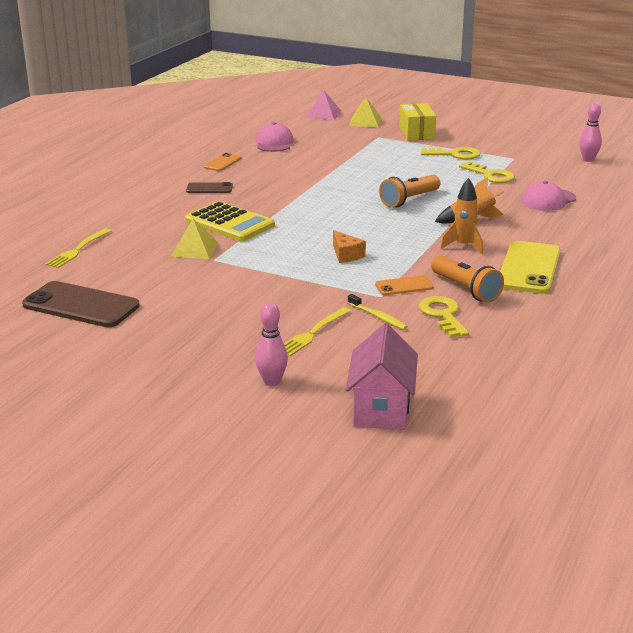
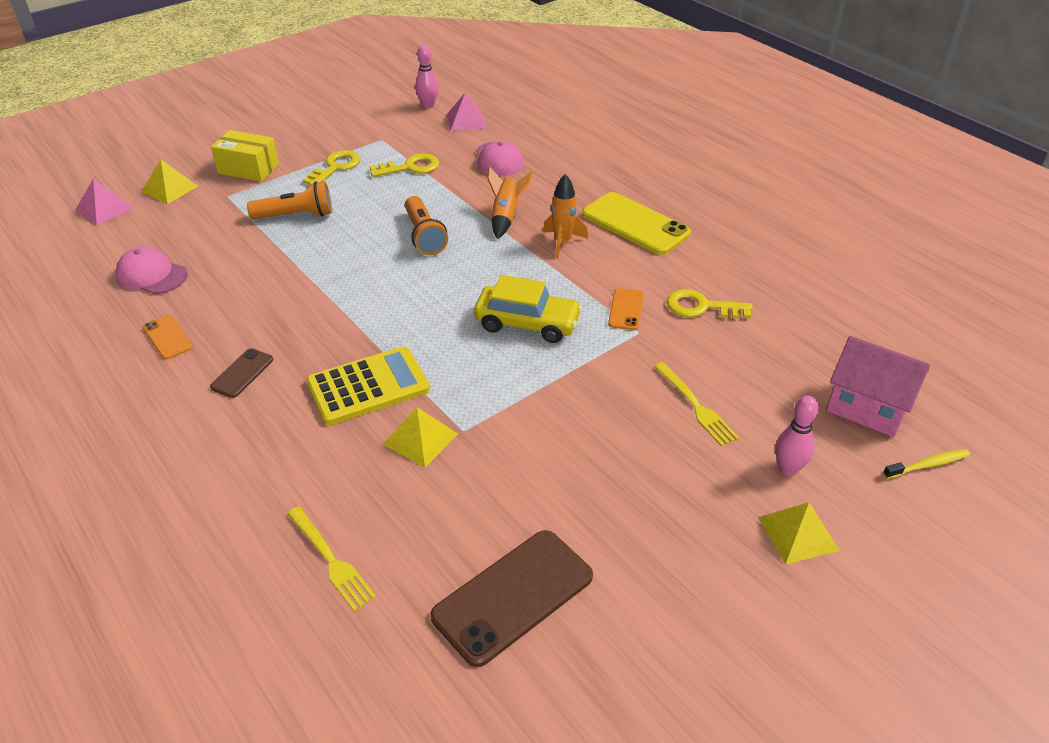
camera: 65 degrees left, 15 degrees up
(203, 395) = (798, 533): none -> yellow pyramid
(346, 255) = (527, 323): orange cheese -> yellow car
(378, 317) = (683, 349): yellow toothbrush -> yellow toothbrush (927, 465)
(466, 289) = (656, 275): orange flashlight -> orange flashlight (296, 215)
(587, 177) = (466, 121): none -> pink pyramid

